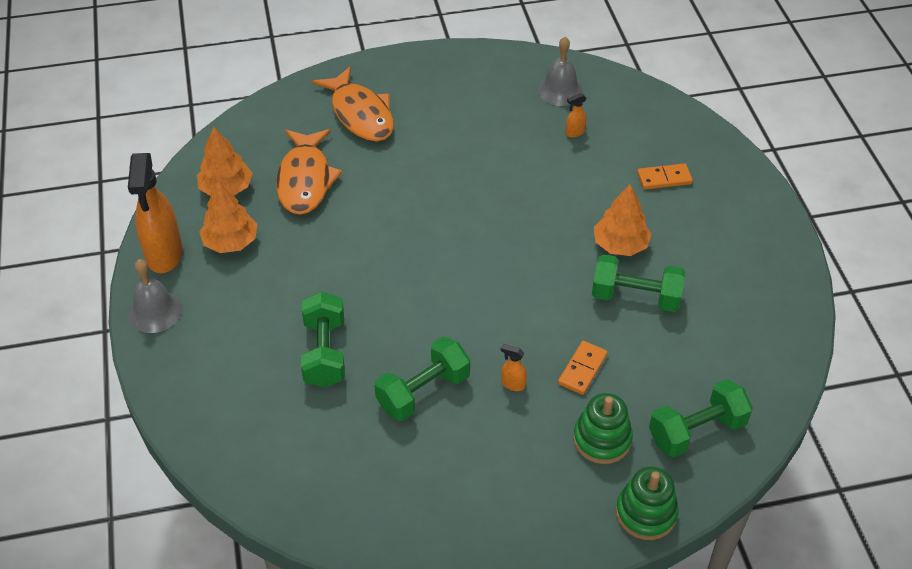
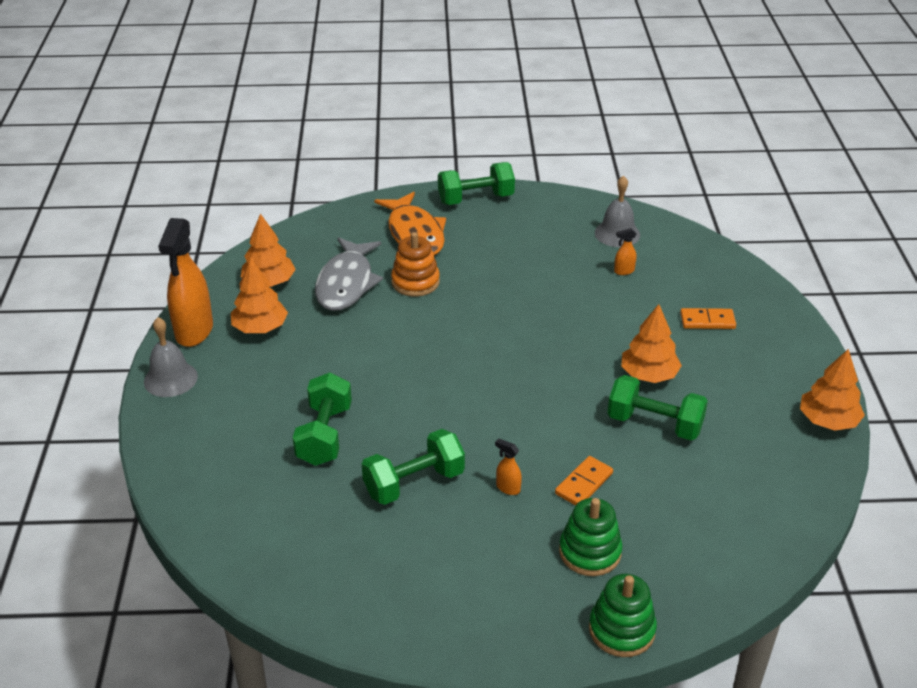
camera: 10 degrees right, 10 degrees down
(305, 180) = (346, 283): orange fish -> grey fish
(374, 170) = (415, 282): none -> orange stacking toy
(696, 431) = (693, 558): green dumbbell -> green dumbbell (476, 199)
(792, 272) = (828, 421): none -> orange tree

